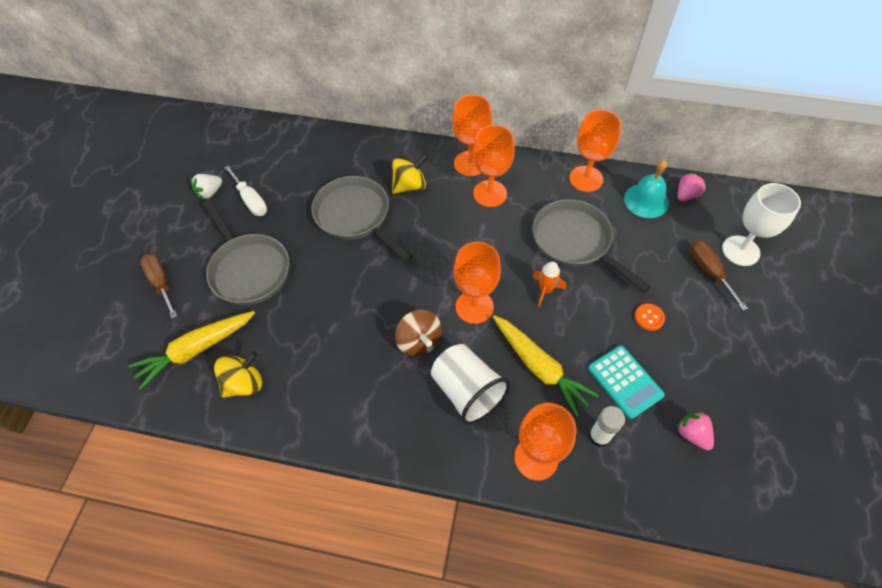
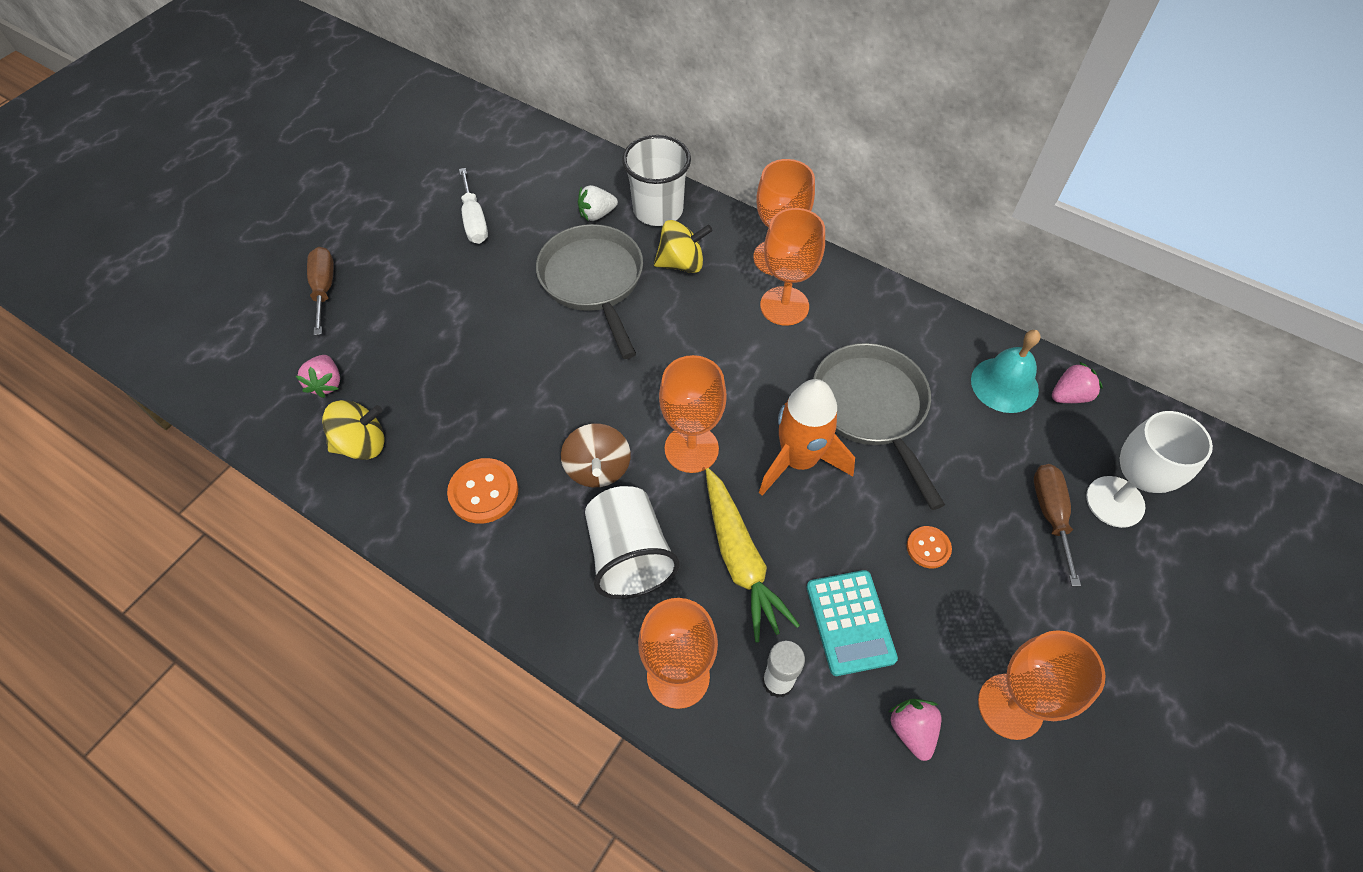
camera: 20 degrees right, 0 degrees up
(196, 350) = (326, 384): yellow carrot -> pink strawberry
(210, 192) = (430, 196): white strawberry -> white strawberry (597, 214)
(248, 269) = (432, 306): grey pan -> none
(348, 385) = (483, 492): none -> orange button
(377, 155) = (658, 210): none -> white cup
(545, 290) = (798, 460): orange rocket -> orange rocket, size x1.88
(586, 179) = (930, 327): orange goblet -> orange goblet (1010, 706)

